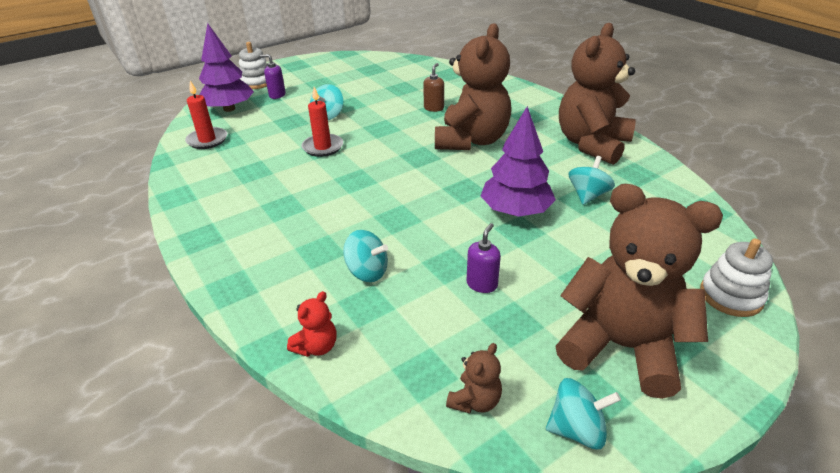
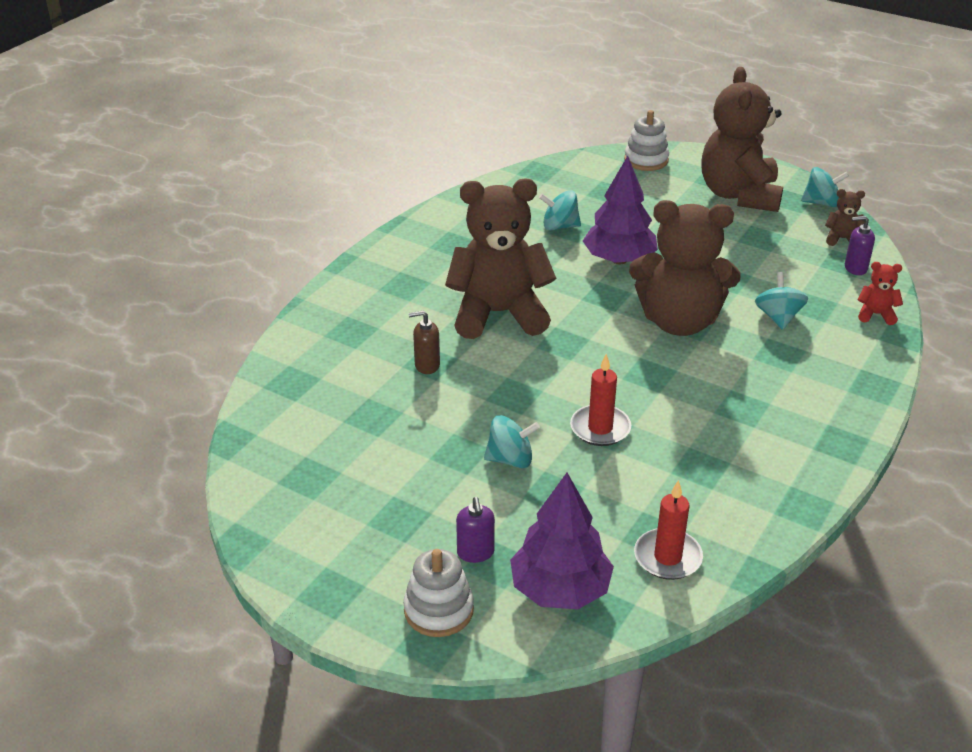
camera: 115 degrees left, 0 degrees up
(482, 284) = (734, 258): purple soap dispenser -> purple soap dispenser (855, 268)
(577, 429) = (821, 203): turquoise spinning top -> turquoise spinning top turned 120 degrees clockwise
(591, 144) = (453, 235): brown teddy bear -> brown teddy bear (679, 322)

